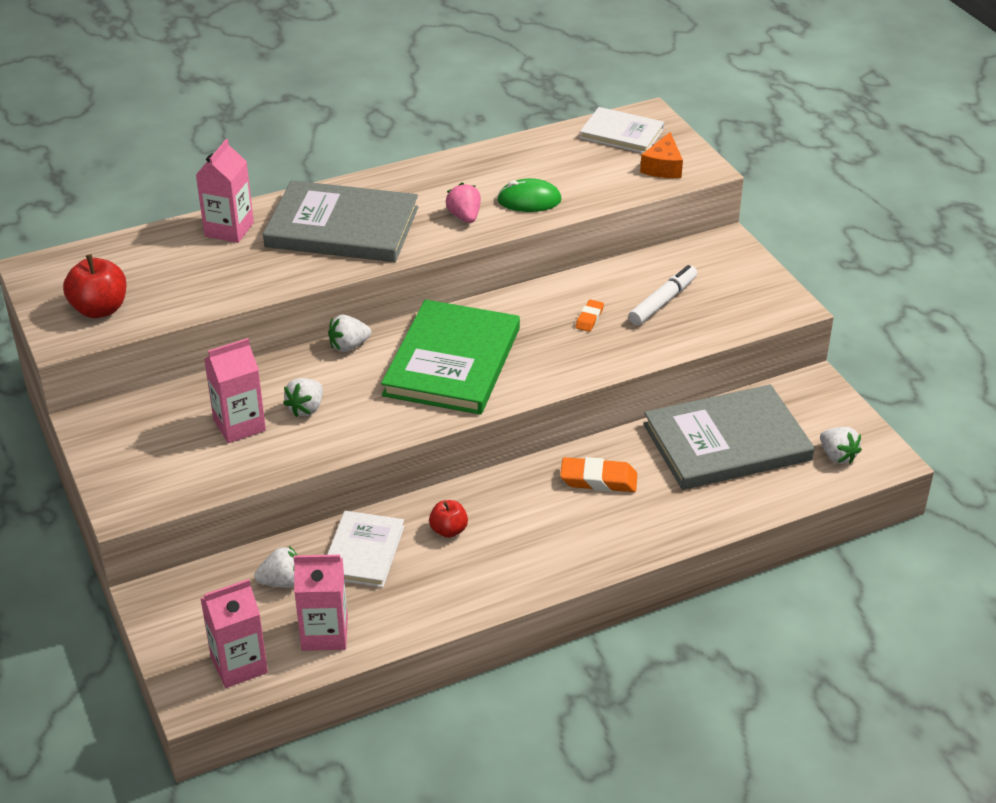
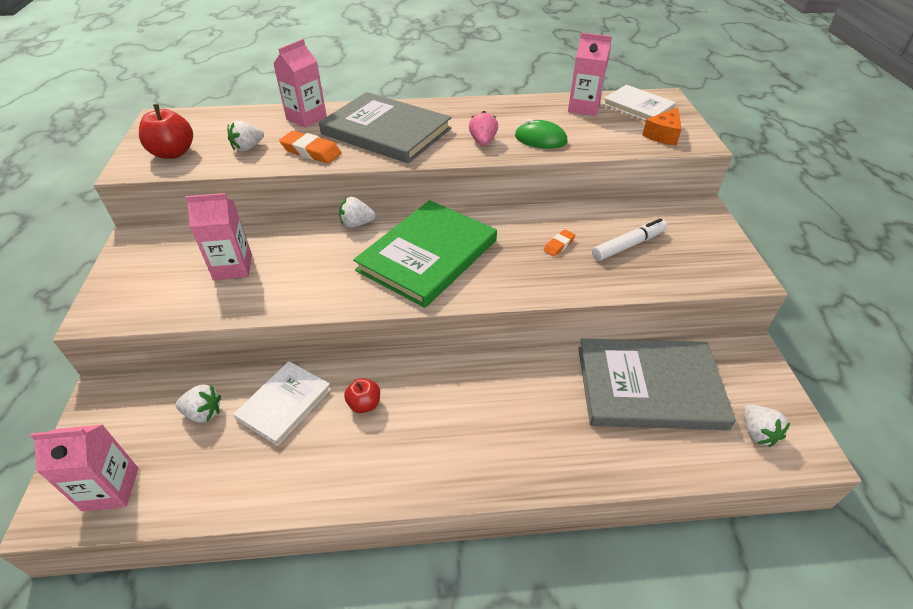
camera: 20 degrees right, 5 degrees up
(306, 408) = (291, 266): white strawberry -> white strawberry (248, 148)
(324, 633) = (200, 479): pink carton -> pink carton (583, 108)
(598, 480) = (517, 392): orange eraser -> orange eraser (311, 152)

